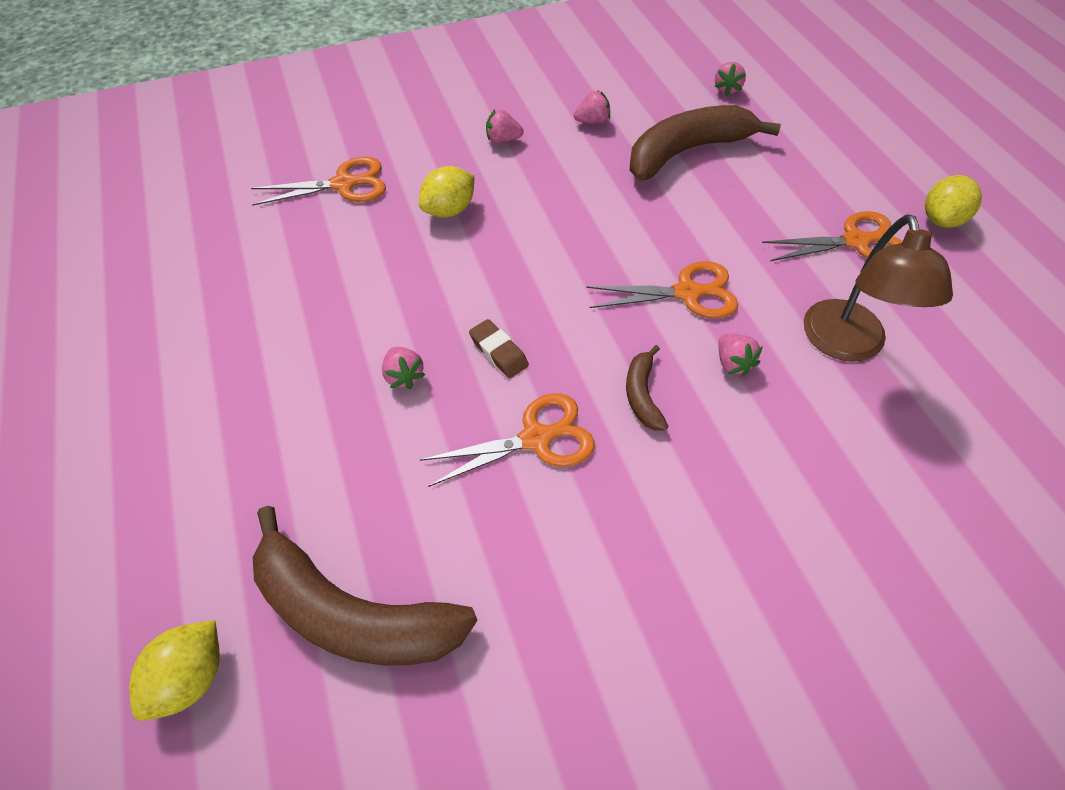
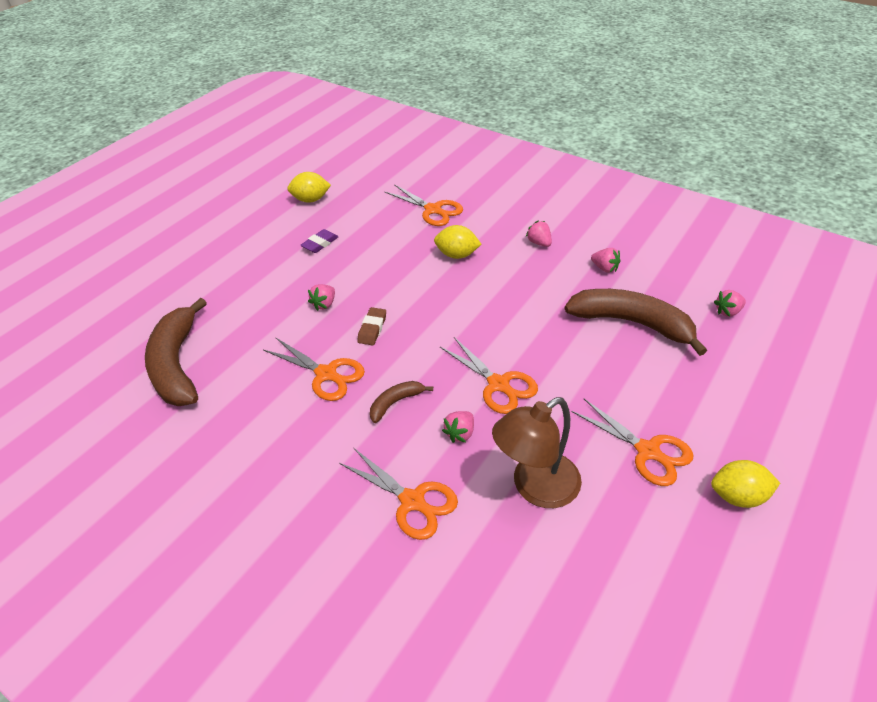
camera: 55 degrees right, 10 degrees down
(190, 677) = (117, 334): yellow lemon -> yellow lemon (310, 200)
(276, 320) = (320, 244): none -> purple eraser
(801, 457) = (412, 501): none -> orange scissors

